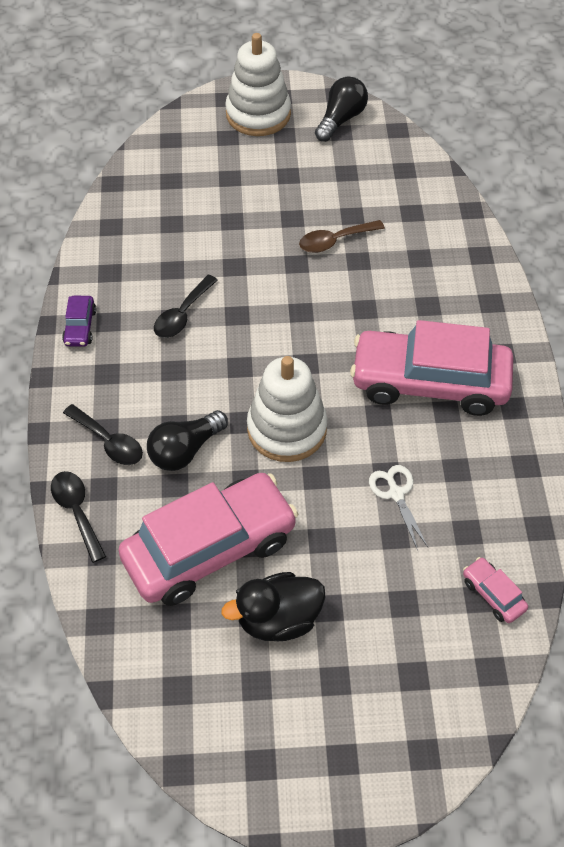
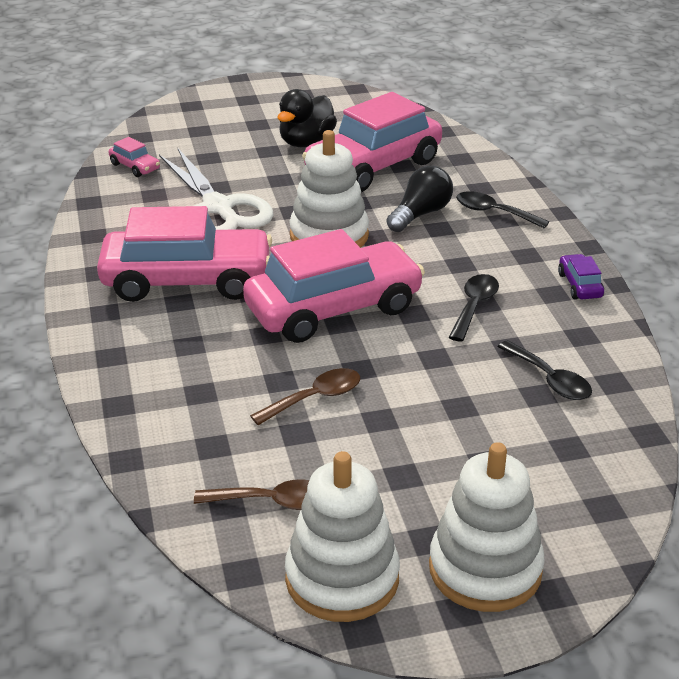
camera: 170 degrees right, 20 degrees down
(77, 511) = (495, 174): black spoon -> black spoon (550, 380)
(278, 619) = (306, 142): black duck -> black duck turned 150 degrees clockwise
(302, 329) = (333, 309): none -> pink car
(341, 119) = (342, 578): black light bulb -> white stacking toy
(375, 168) = (272, 502): none -> brown spoon
(396, 493) = (218, 208): white scissors -> white scissors, size x2.09

